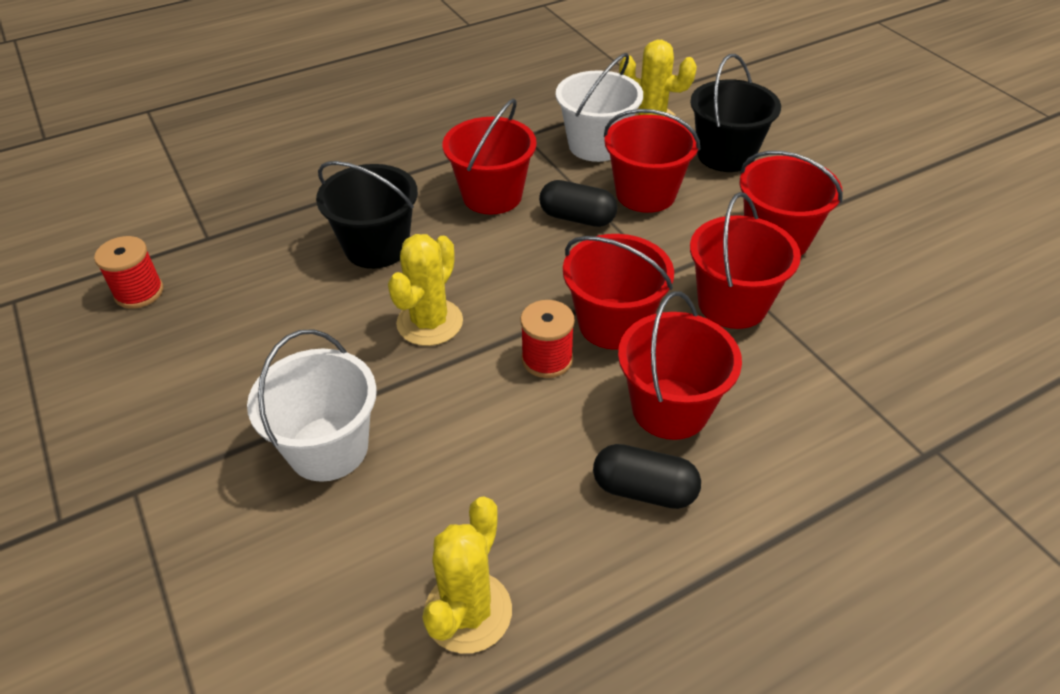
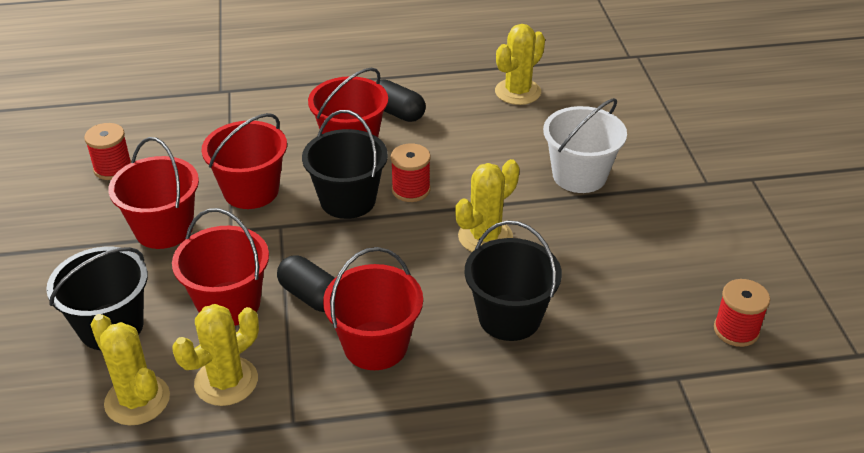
camera: 160 degrees left, 5 degrees down
(596, 145) = (226, 381): white bucket -> yellow cactus
(613, 324) = (348, 200): red bucket -> black bucket
(913, 287) = (113, 168): none -> red spool

